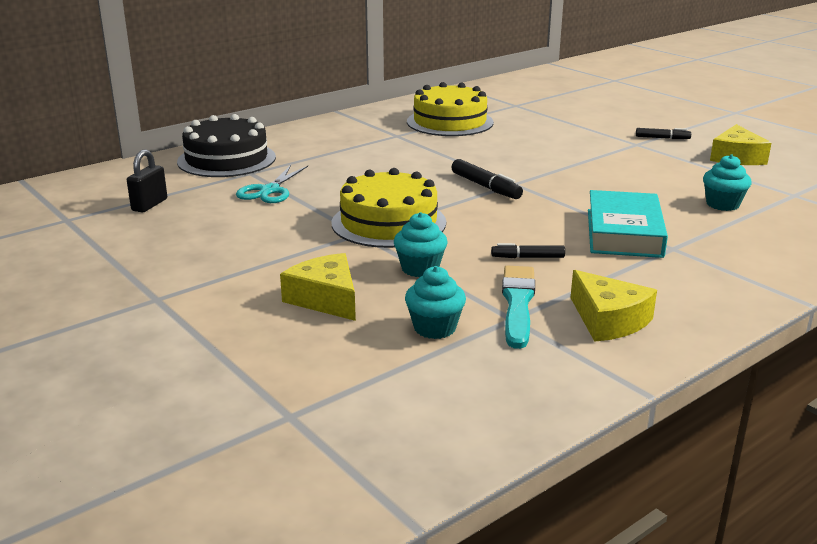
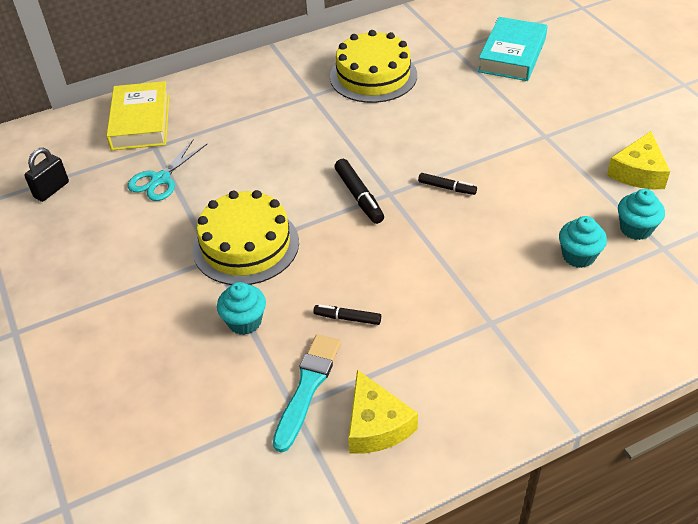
camera: 15 degrees right, 20 degrees up
(226, 159) = (141, 122): black cake -> yellow book
(325, 299) = (148, 354): yellow cheese -> none
(434, 328) = (222, 411): turquoise cupcake -> turquoise cupcake (635, 229)
(624, 233) = (456, 291): turquoise book -> turquoise book (512, 55)
(662, 138) = (577, 128): black marker -> black marker (447, 188)

